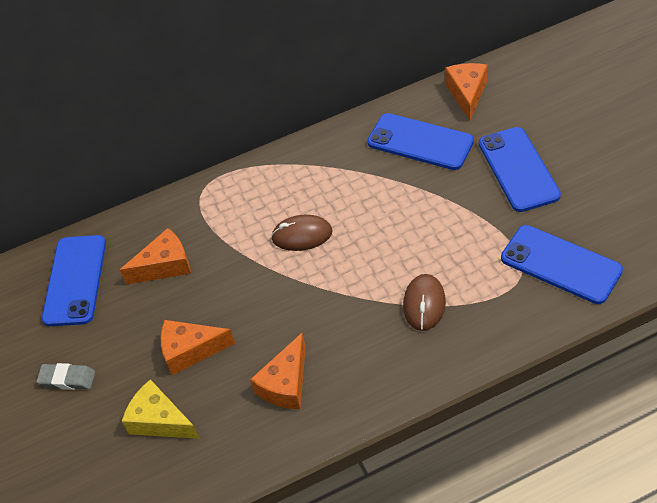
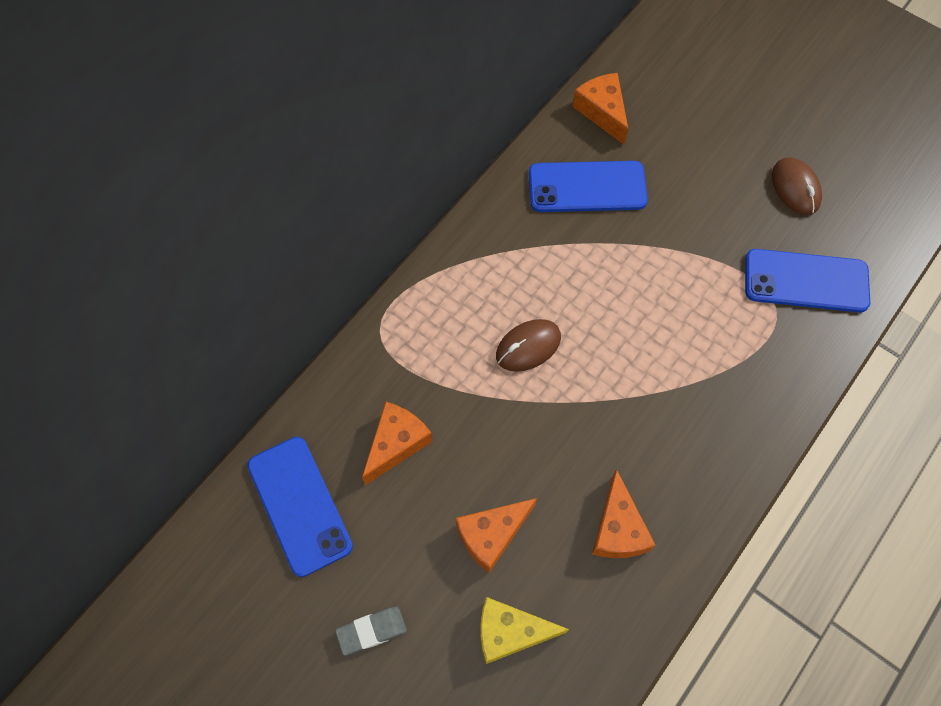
camera: 35 degrees left, 15 degrees up
(424, 304) = (702, 378): brown mouse -> brown mouse (795, 188)
(518, 169) = (705, 186): blue phone -> none

